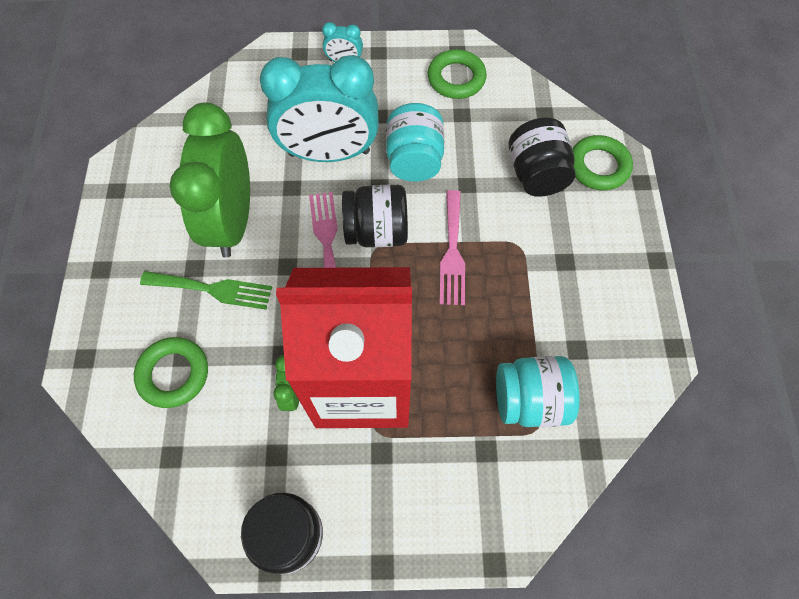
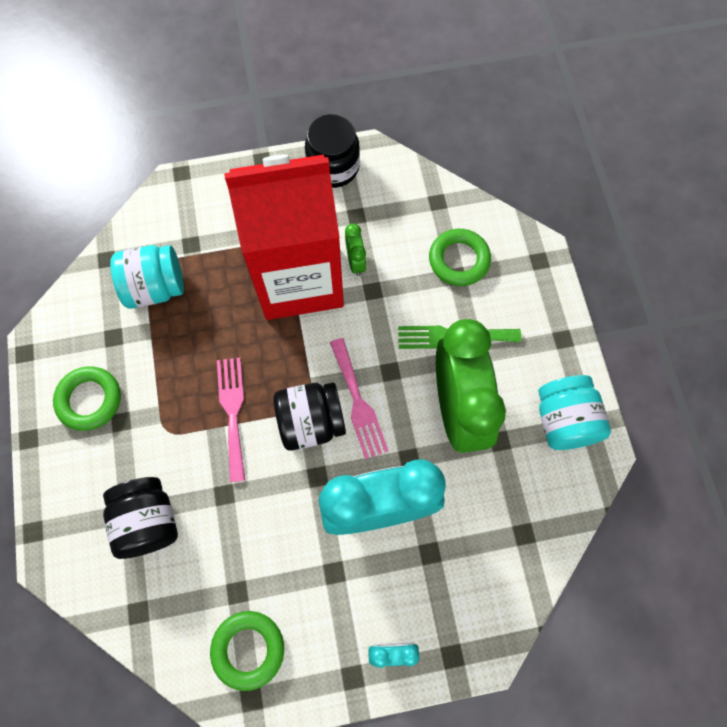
camera: 170 degrees right, 5 degrees up
(414, 159) = (284, 517): turquoise jar -> turquoise jar (564, 421)
(598, 166) = (78, 544): green ring -> green ring (89, 400)

